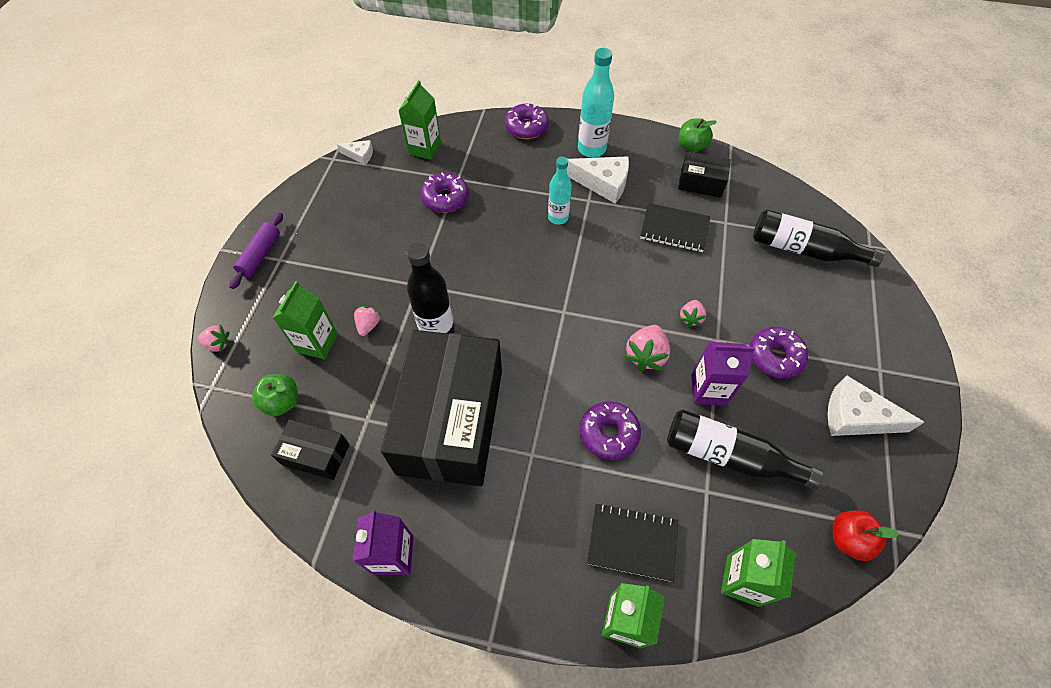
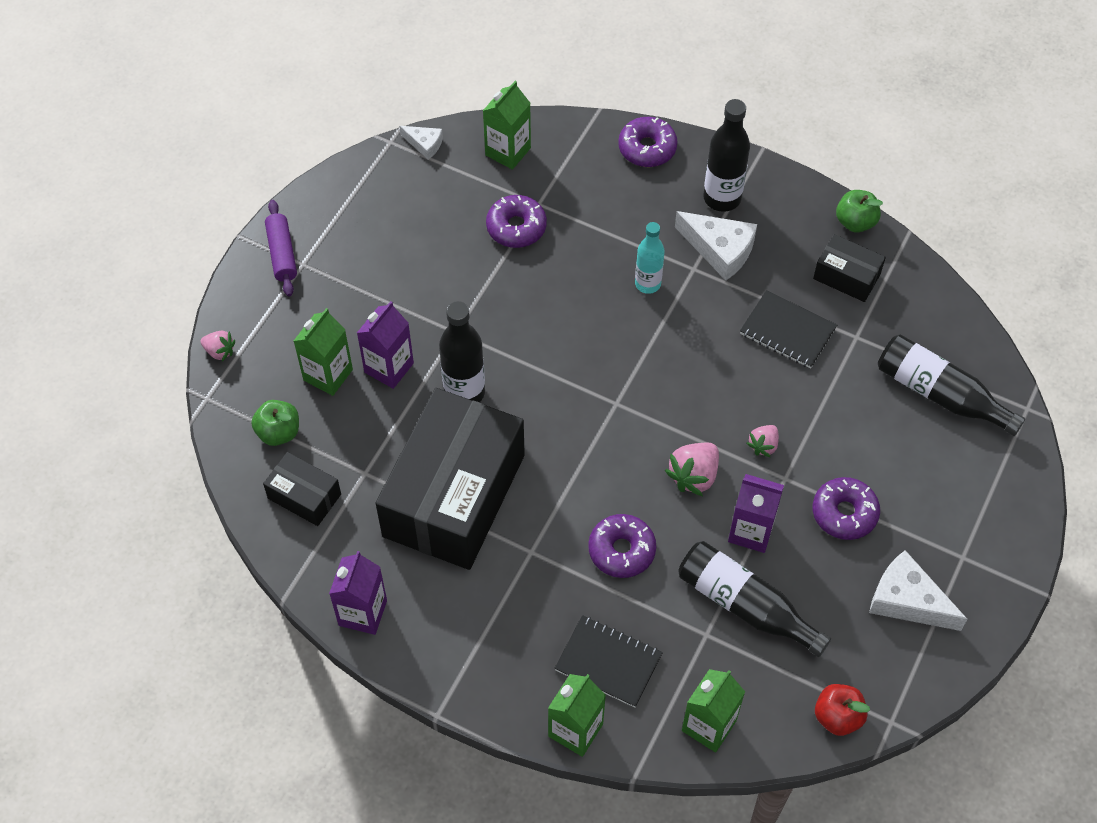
camera: 15 degrees right, 0 degrees up
(260, 255) = (282, 253): purple rolling pin -> purple rolling pin turned 45 degrees counterclockwise
(368, 325) = (389, 367): pink strawberry -> purple carton
(591, 149) = (722, 198): turquoise bottle -> black bottle

